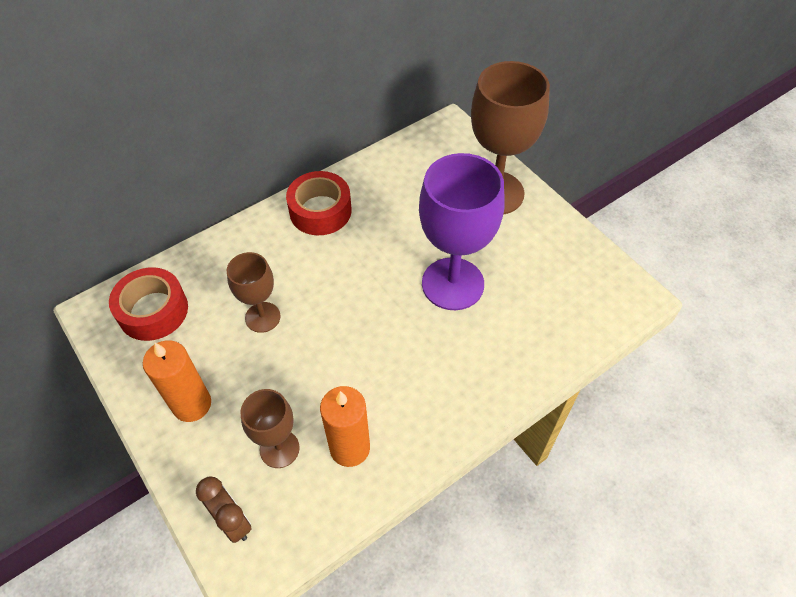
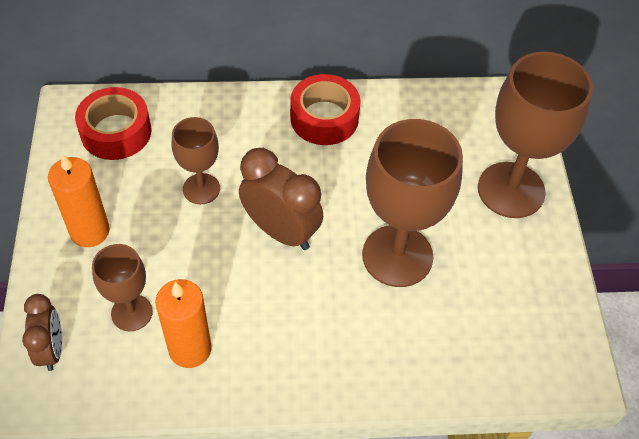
camera: 30 degrees right, 0 degrees up
(352, 315) = (281, 231): none -> brown clock
(452, 284) = (397, 256): purple goblet -> brown goblet

